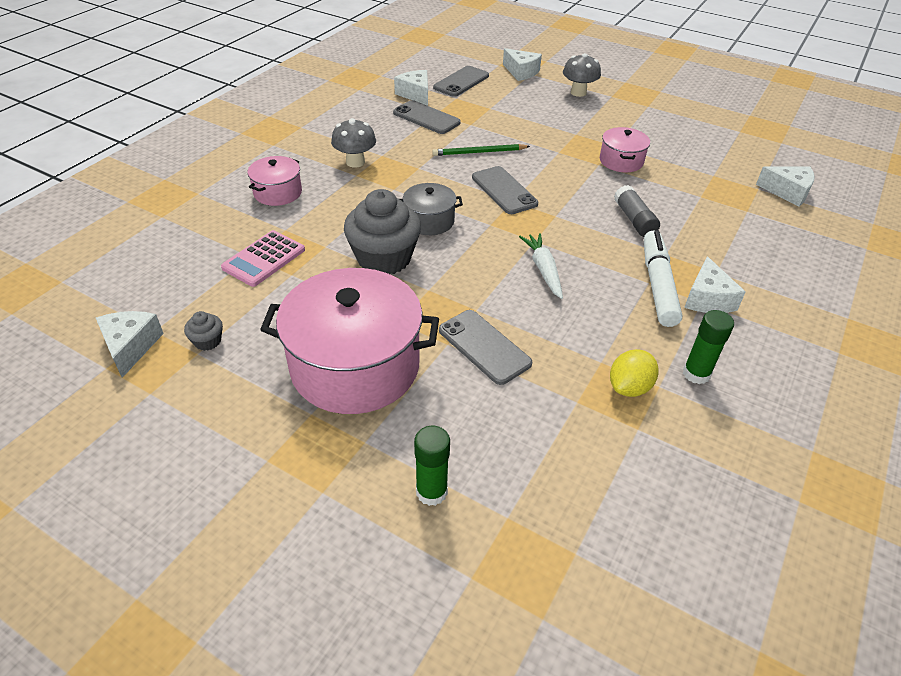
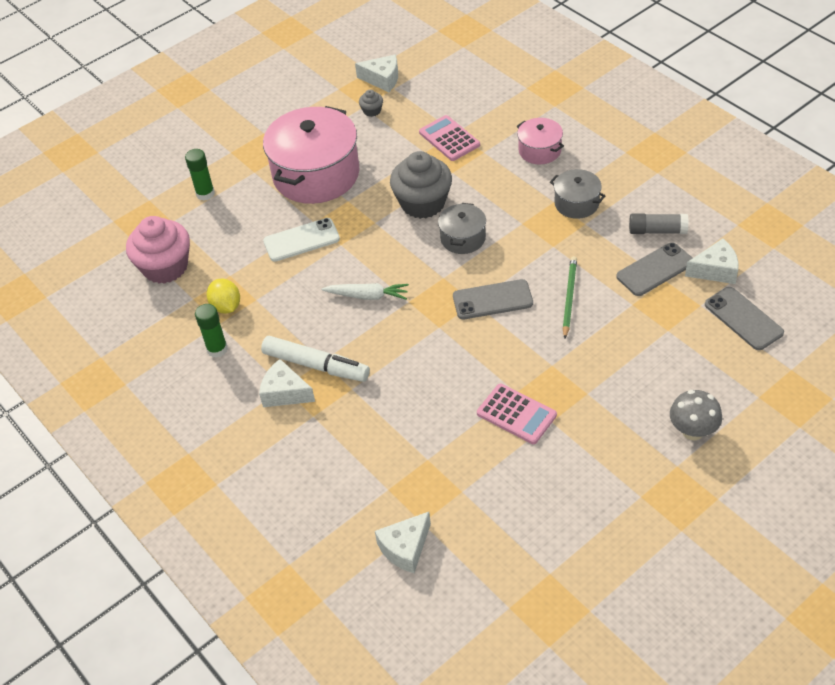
camera: 115 degrees right, 5 degrees up
(355, 162) = (576, 203): grey mushroom -> grey pot
(484, 347) = (301, 240): grey phone -> white phone
(521, 72) = (764, 387): white cheese -> none
(602, 486) = (165, 267): none -> pink cupcake
(621, 161) = (516, 414): pink pot -> pink calculator
(634, 220) = (409, 384): grey glue stick -> grey glue stick (657, 231)

